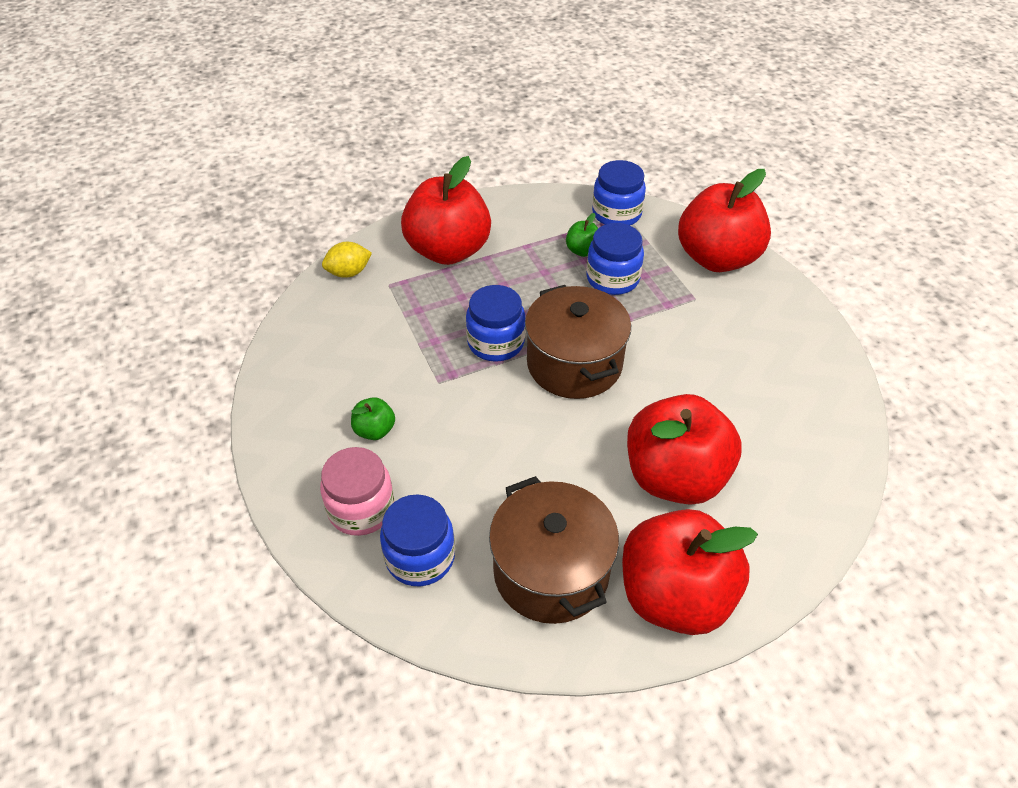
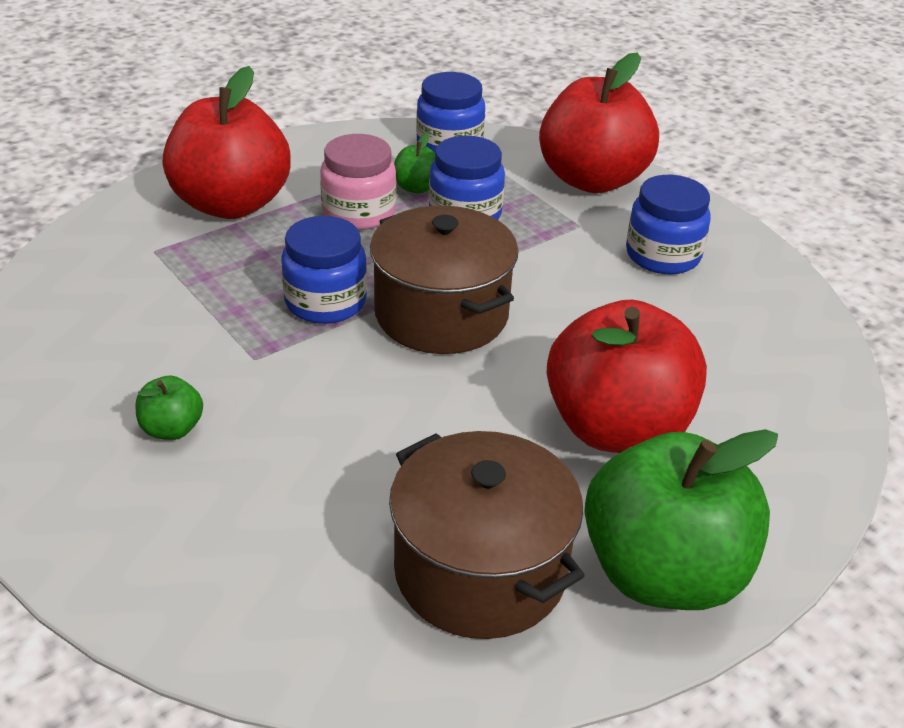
camera: 15 degrees left, 10 degrees down
(349, 273) = (92, 243): yellow lemon -> none
(361, 509) = (173, 533): pink jar -> pink jar (359, 212)
(420, 557) = (279, 583): blue jar -> blue jar (663, 255)
(675, 596) = (663, 573): red apple -> green apple

